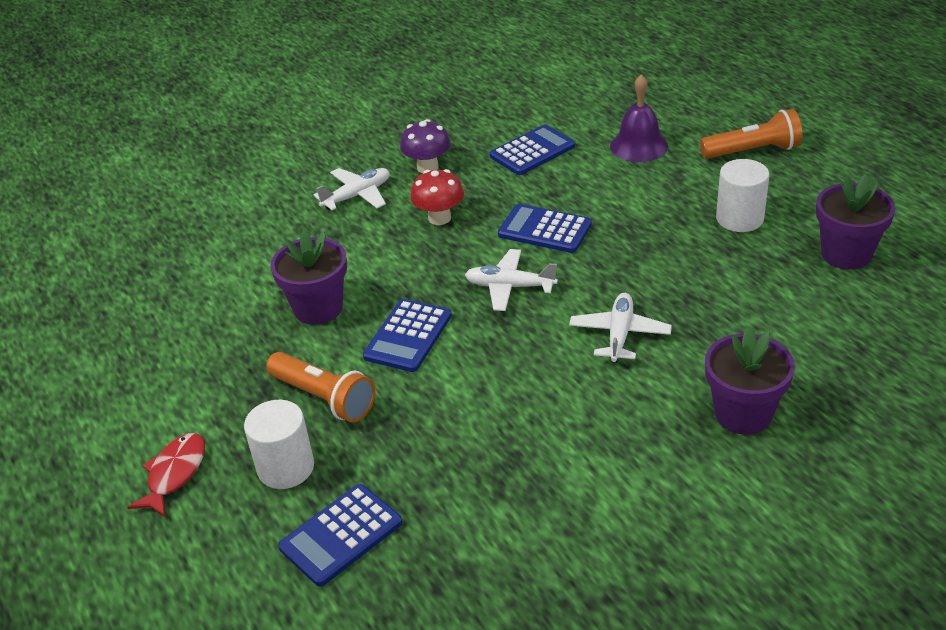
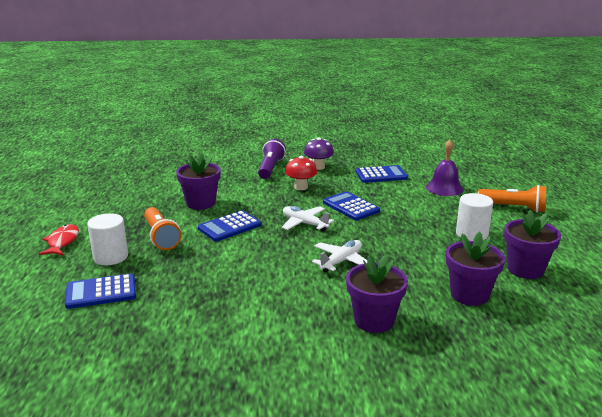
camera: 25 degrees right, 15 degrees down
(175, 473) = (62, 242): red fish -> red fish turned 45 degrees counterclockwise
(357, 196) = (271, 168): white plane -> purple flashlight
(816, 323) = (469, 295): none -> purple flower pot

